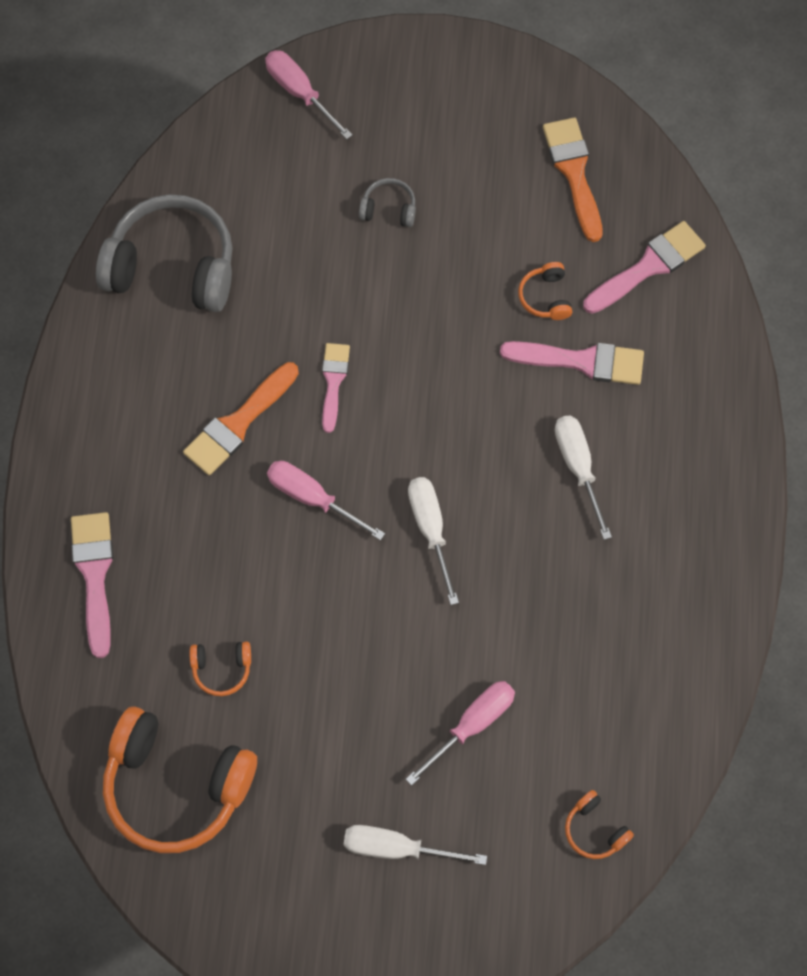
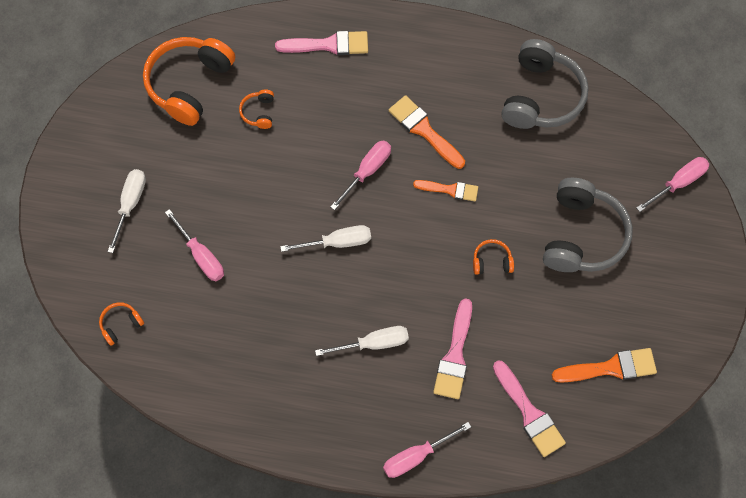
camera: 95 degrees right, 0 degrees up
(333, 381) = (450, 190): pink brush -> orange brush
(388, 209) = (582, 235): grey headphones -> grey headphones, size x2.29
(545, 297) = (507, 336): orange headphones -> orange headphones (491, 261)
(727, 401) = (416, 456): none -> pink screwdriver

